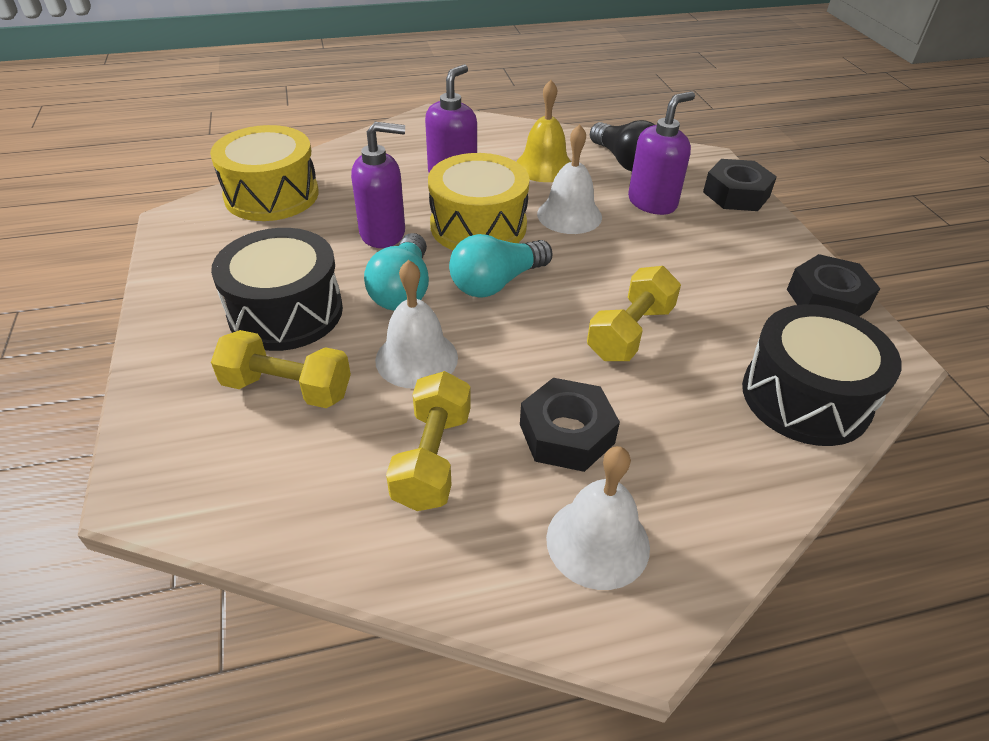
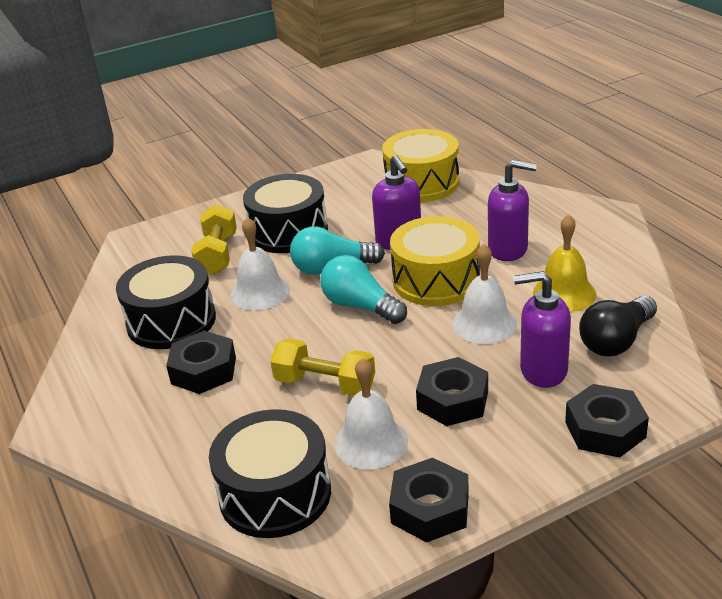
camera: 80 degrees right, 10 degrees down
(433, 458) = (171, 321): yellow dumbbell -> black drum
(597, 542) = (114, 399): white bell -> white bell (371, 442)
(652, 202) = (543, 370): purple soap dispenser -> purple soap dispenser turned 150 degrees clockwise
(680, 257) = (453, 400): none -> black nut

